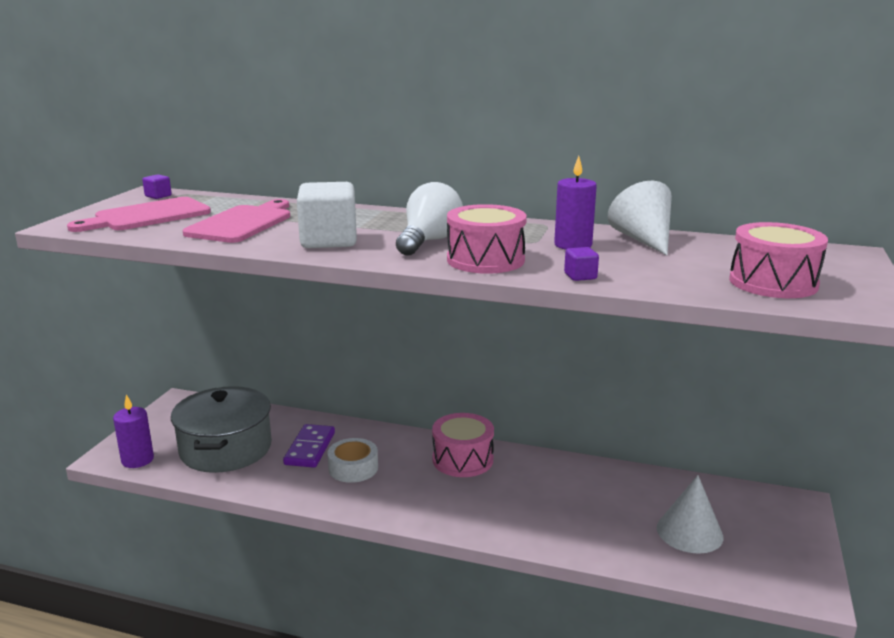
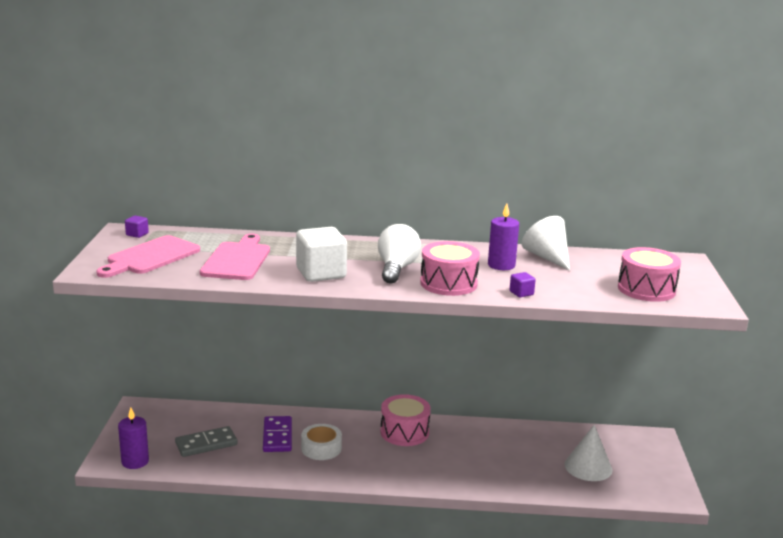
camera: 15 degrees left, 0 degrees up
(226, 449) = (206, 444): grey pot -> grey domino

